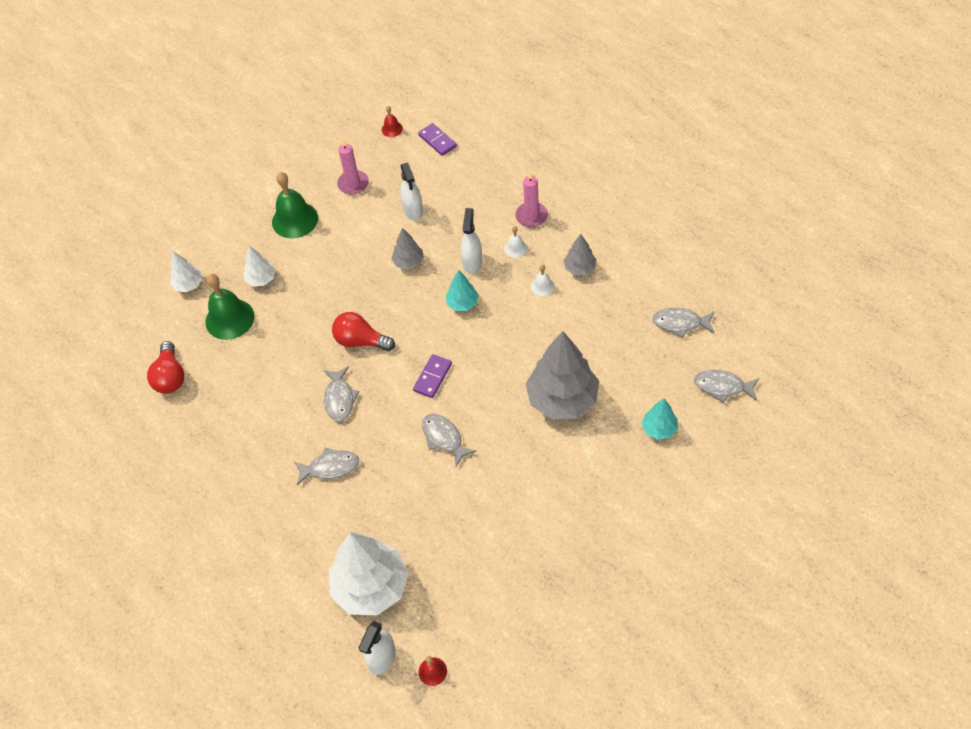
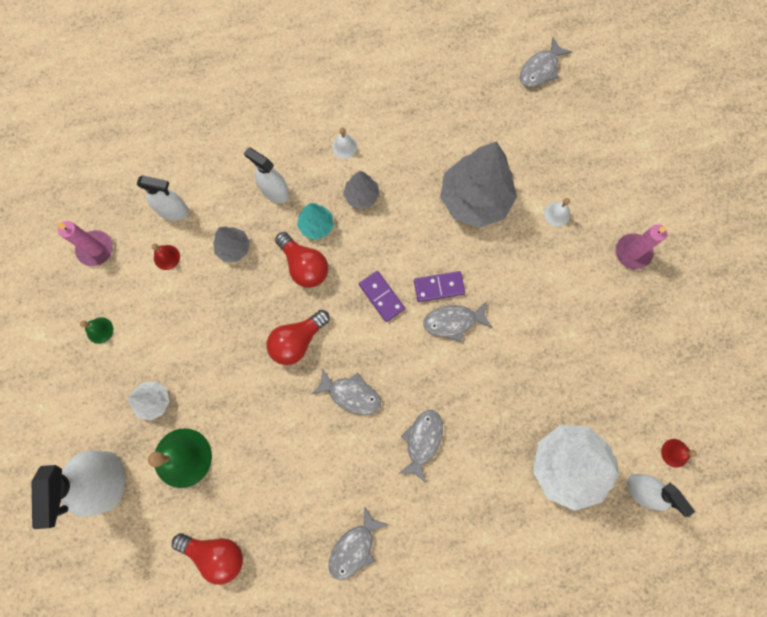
camera: 65 degrees left, 20 degrees up
(189, 285) = (107, 481): white tree -> white spray bottle
(295, 220) = (99, 330): green bell -> green bell, size x0.48
(392, 129) = (51, 175): red bell -> red bell (166, 257)
(424, 313) = (304, 265): none -> red light bulb
(437, 141) = (101, 141): purple domino -> purple domino (439, 287)
(515, 248) = (285, 145): white bell -> white bell (557, 214)
(531, 216) = (258, 110): pink candle -> pink candle (633, 252)
(579, 268) = (346, 105): grey tree -> grey tree (361, 196)
(659, 429) = (551, 141): turquoise tree -> none
(680, 323) = (458, 61): grey fish -> grey fish (354, 548)

